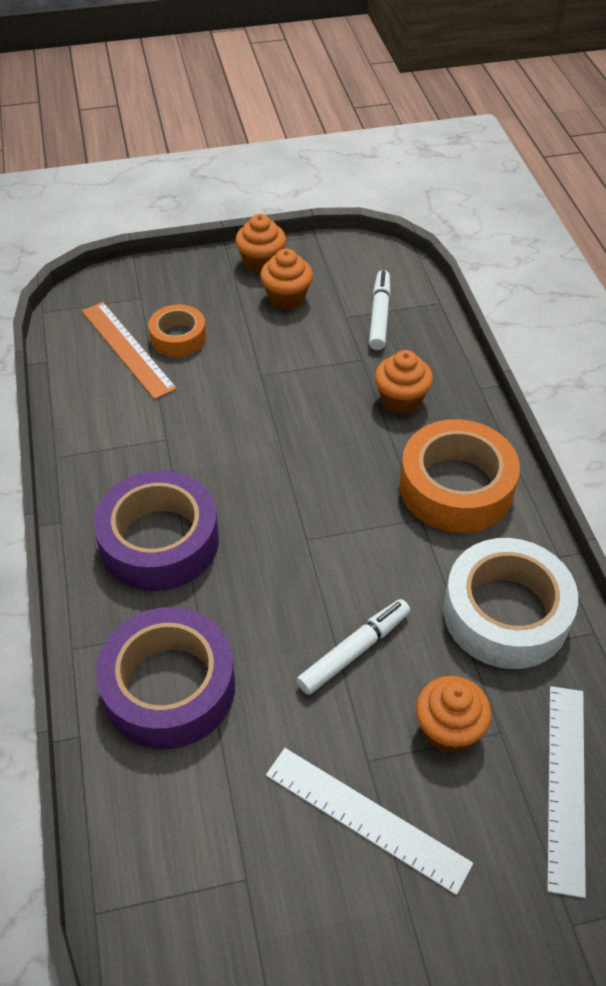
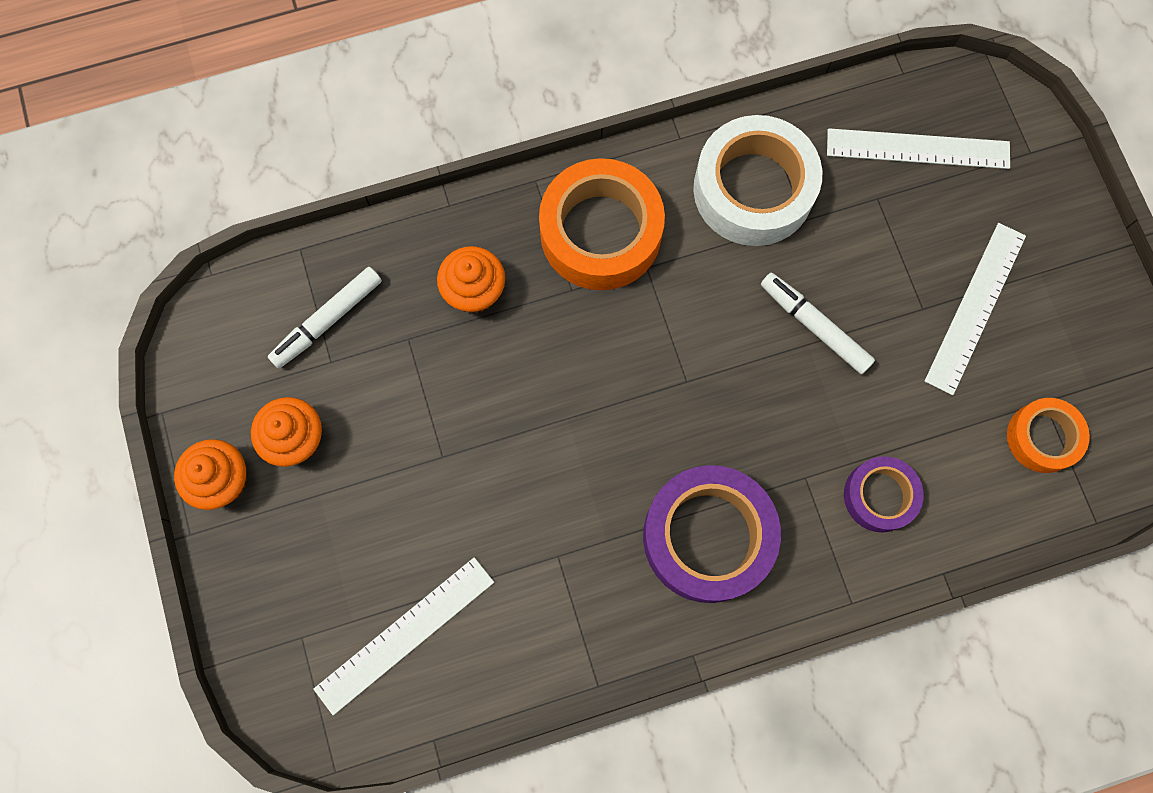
camera: 95 degrees left, 25 degrees up
(127, 349) = (405, 635): orange ruler -> white ruler
(169, 687) = (879, 496): purple tape -> purple tape, size x0.56
(178, 337) = (379, 571): orange tape -> orange tape (1042, 438)
(379, 315) = (327, 320): white marker -> white marker turned 45 degrees counterclockwise
(448, 729) = (881, 241): orange cupcake -> none

